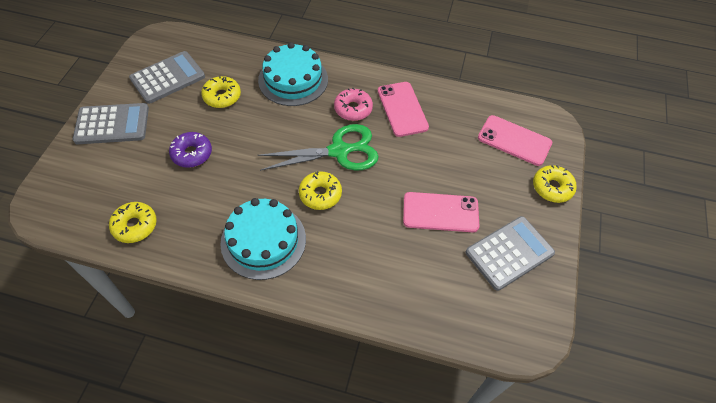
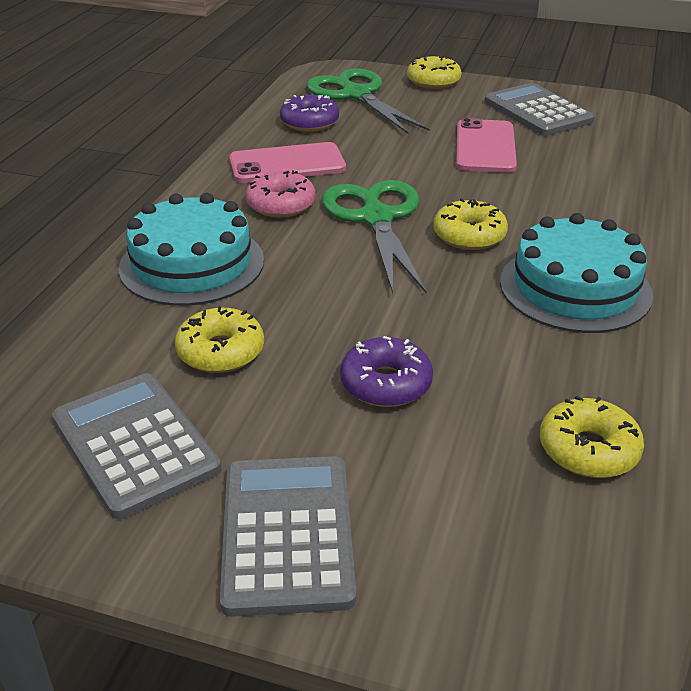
camera: 85 degrees left, 20 degrees down
(463, 117) = (309, 122): none -> purple donut
(514, 140) = (356, 95): pink phone -> green scissors

